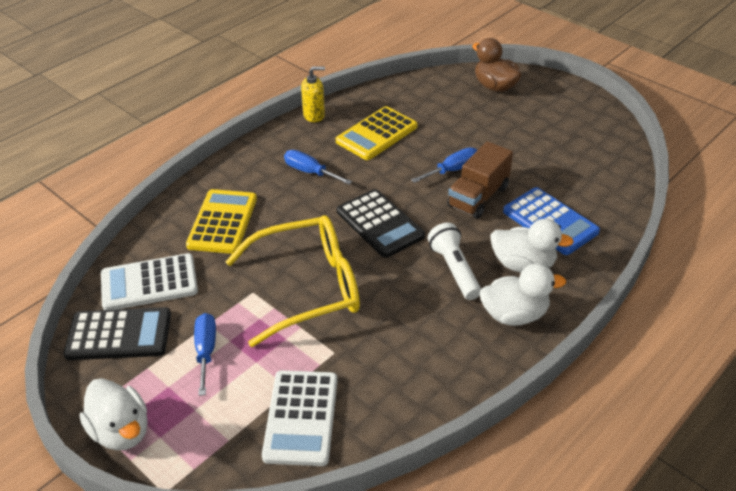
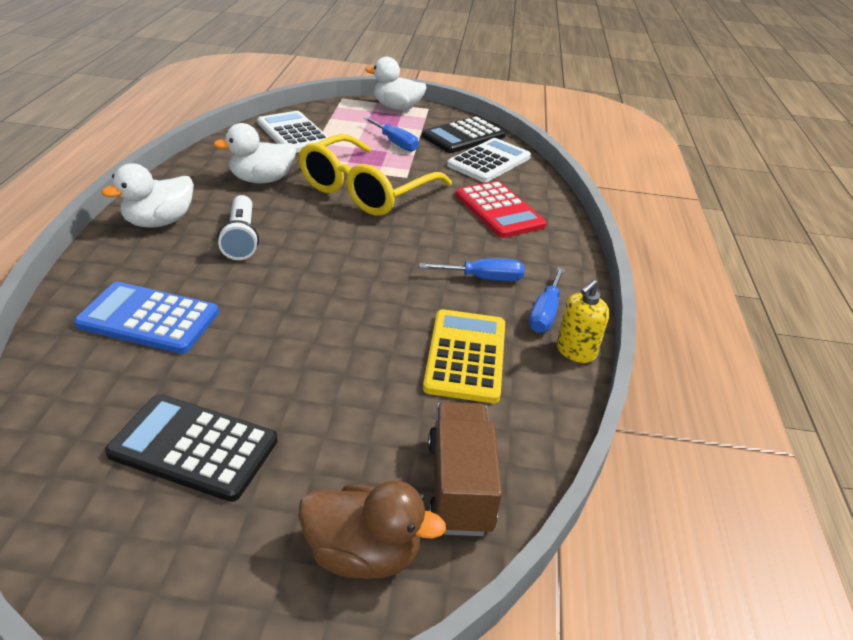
camera: 140 degrees right, 5 degrees down
(222, 222) = (499, 210): yellow calculator -> red calculator
(380, 224) = (352, 253): black calculator -> black calculator (194, 447)
(452, 170) = (319, 342): blue screwdriver -> blue screwdriver (545, 313)
(454, 270) = (241, 238): white flashlight -> white flashlight turned 45 degrees clockwise
(478, 197) = (260, 318): brown truck -> brown truck (459, 486)
(523, 264) = (167, 263): white duck -> white duck (262, 180)

